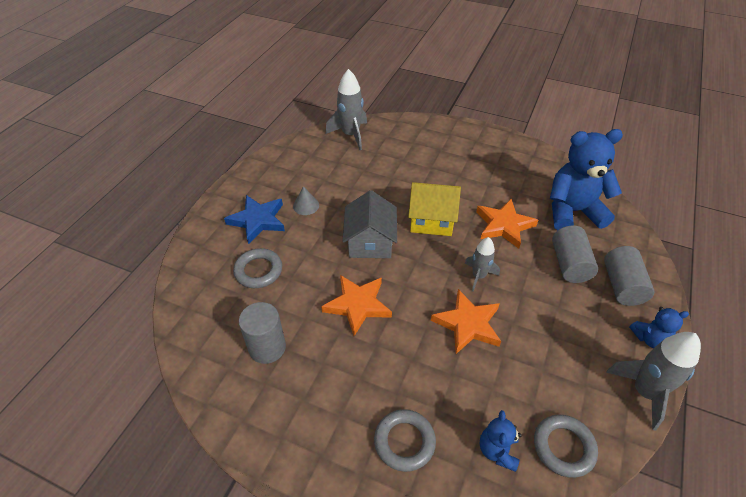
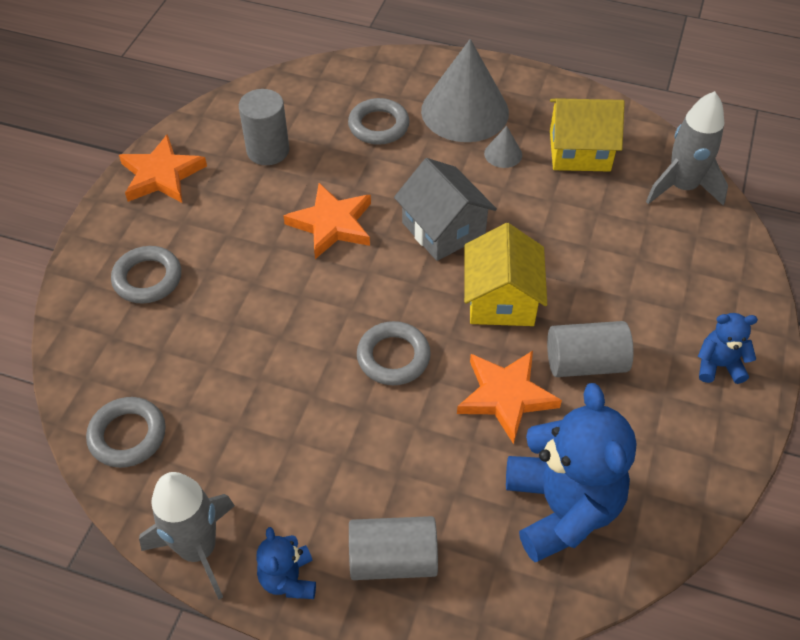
camera: 85 degrees right, 5 degrees up
(258, 220) = (465, 111): blue star -> grey cone
(311, 170) = (579, 151): none -> yellow house
(370, 242) = (443, 229): grey house -> grey house turned 60 degrees clockwise
(467, 324) = (307, 341): orange star -> orange star (161, 175)
(478, 276) = (393, 357): grey rocket -> grey ring
(497, 450) = (130, 366): blue teddy bear -> blue teddy bear (718, 365)
(569, 264) = (431, 484): grey cylinder -> grey cylinder (585, 363)

